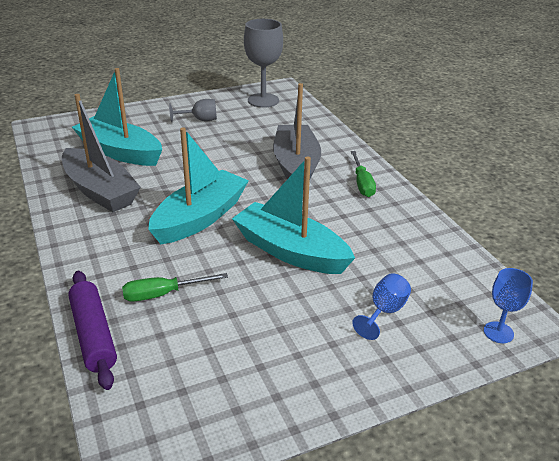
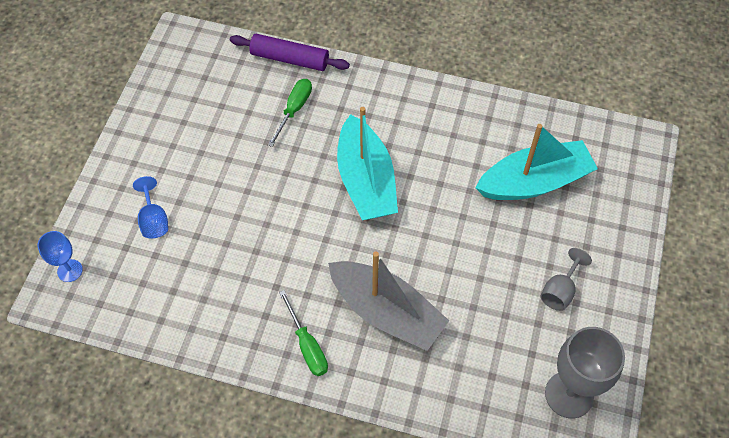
camera: 130 degrees right, 25 degrees up
(100, 191) = (468, 135): grey boat -> none
(290, 251) = (267, 212): turquoise boat -> none
(362, 183) = (307, 345): green screwdriver -> green screwdriver turned 150 degrees counterclockwise

